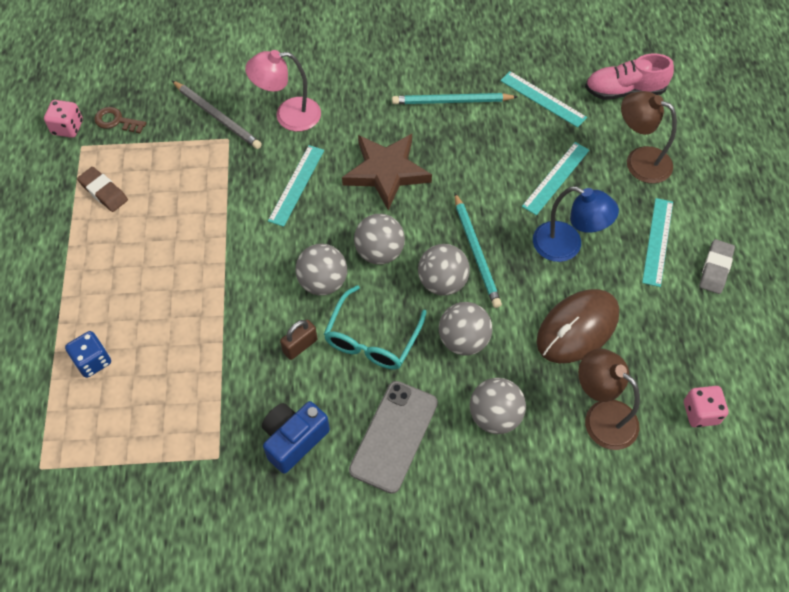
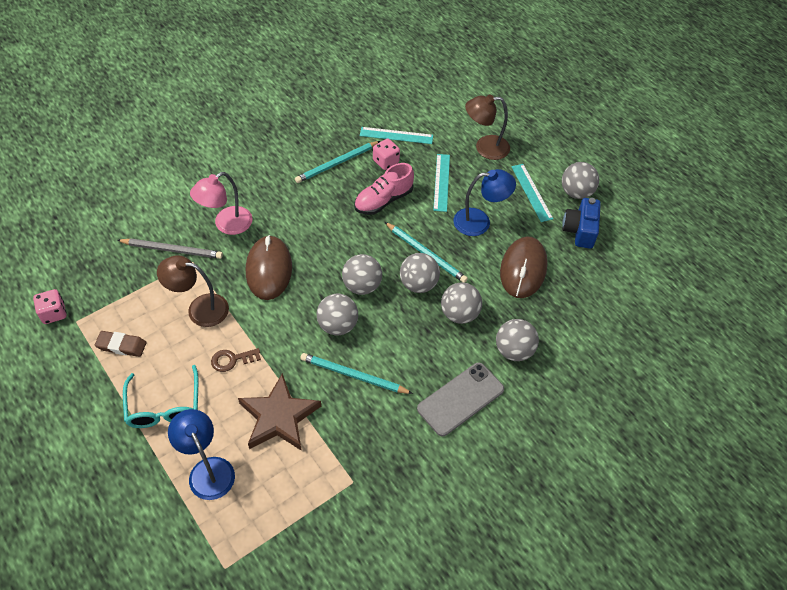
camera: 35 degrees left, 5 degrees down
(93, 361) = (207, 469): blue dice -> blue lamp
(116, 121) = (92, 290): brown key -> brown key (232, 360)
(294, 440) = (396, 439): blue camera -> blue camera (580, 230)
(296, 185) = (269, 269): turquoise ruler -> brown mouse
(300, 346) = (354, 375): brown padlock -> turquoise pencil
(372, 339) = (399, 345): turquoise glasses -> turquoise glasses (164, 406)
(386, 172) = (326, 231): brown star -> brown star (279, 417)
(394, 436) = (460, 399): grey phone -> grey phone turned 60 degrees clockwise
(601, 416) = (576, 315): brown lamp -> brown lamp (199, 309)
(624, 91) = (444, 108): pink shoe -> pink shoe (383, 200)
(700, 413) = (629, 282): pink dice -> pink dice (386, 161)
(715, 269) = (576, 192): grey eraser -> grey ball

